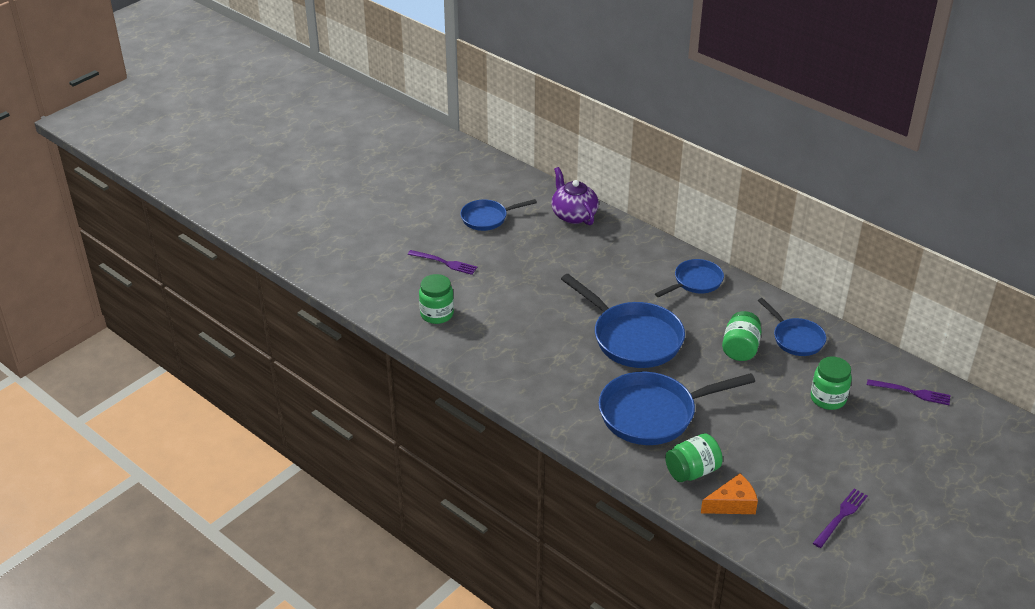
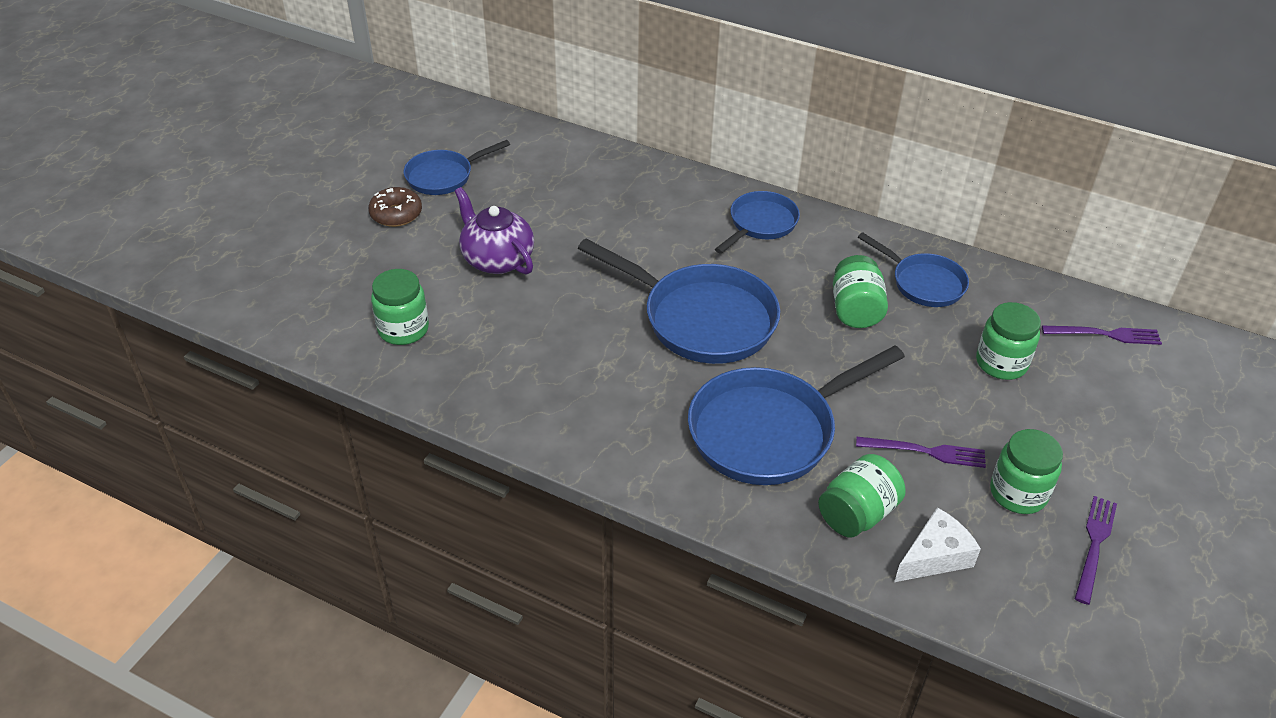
camera: 15 degrees left, 5 degrees up
(444, 263) = (397, 249): purple fork -> purple fork (926, 452)
(450, 239) = (396, 214): none -> brown donut
(573, 215) = (564, 155): purple teapot -> purple teapot (497, 259)
(732, 504) = (934, 557): orange cheese -> white cheese
(803, 478) = (1018, 493): none -> green jar

